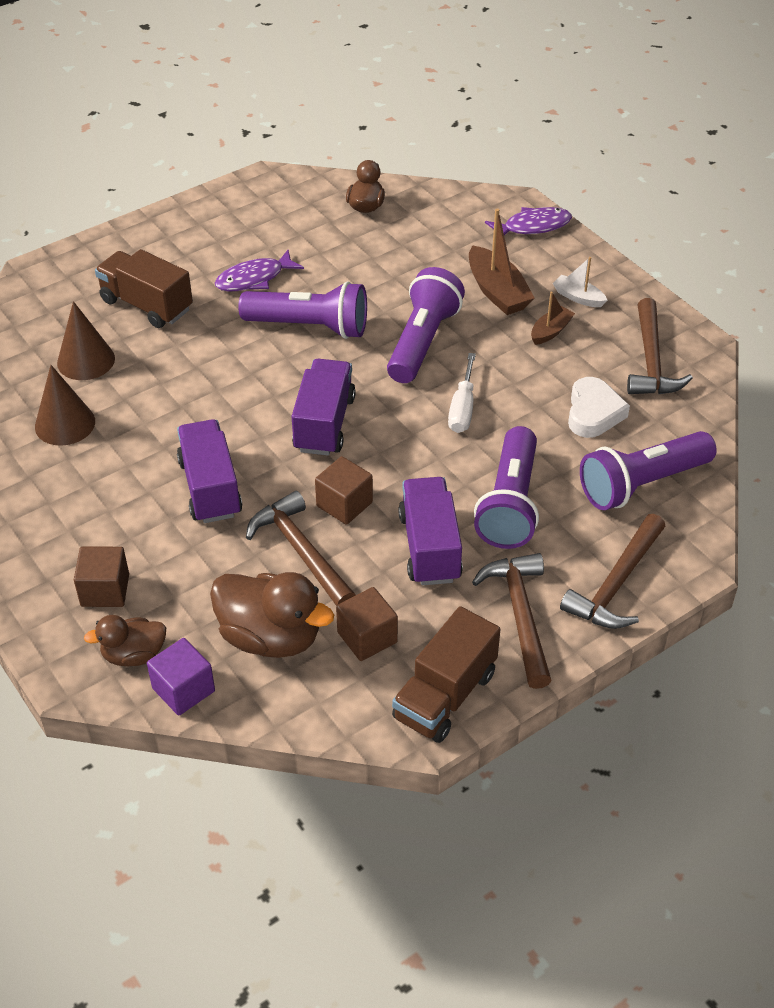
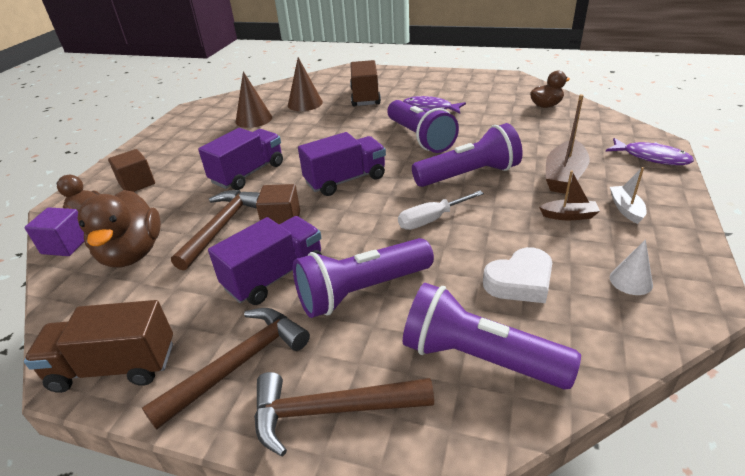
camera: 55 degrees right, 10 degrees down
(367, 637) = (157, 293): brown cube -> none
(651, 361) = (631, 281): brown hammer -> white cone

